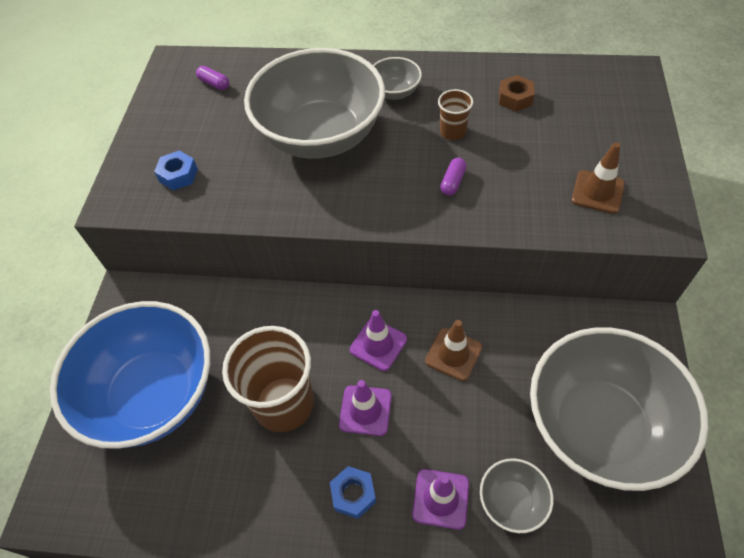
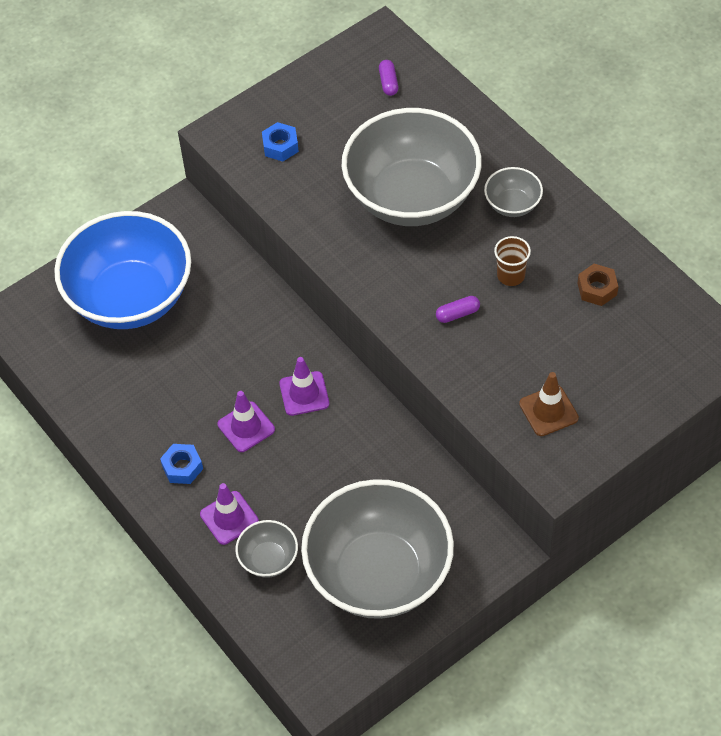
camera: 45 degrees right, 0 degrees up
(284, 403) = (201, 376): brown cup -> none
(453, 354) = (345, 445): brown traffic cone -> none

